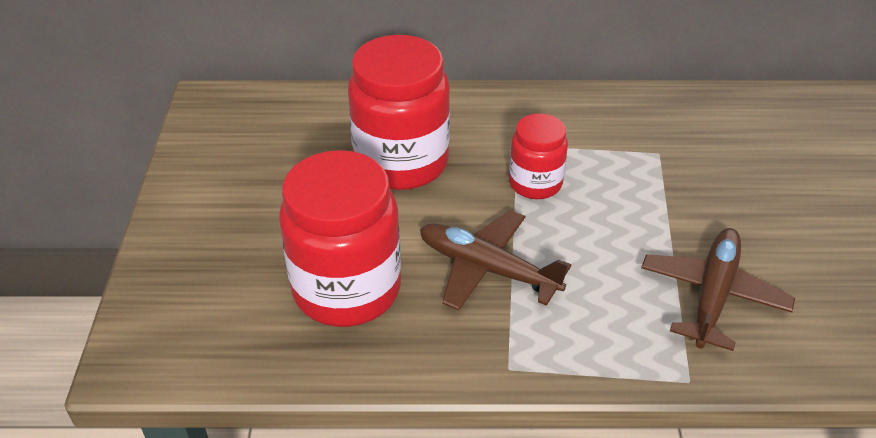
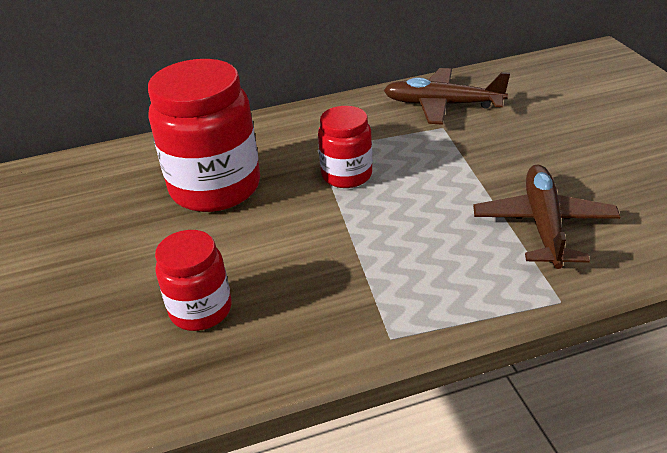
camera: 15 degrees left, 5 degrees down
(346, 289) = (201, 310): red jar -> red jar, size x0.56
(488, 269) = (333, 256): brown plane -> brown plane (443, 105)

